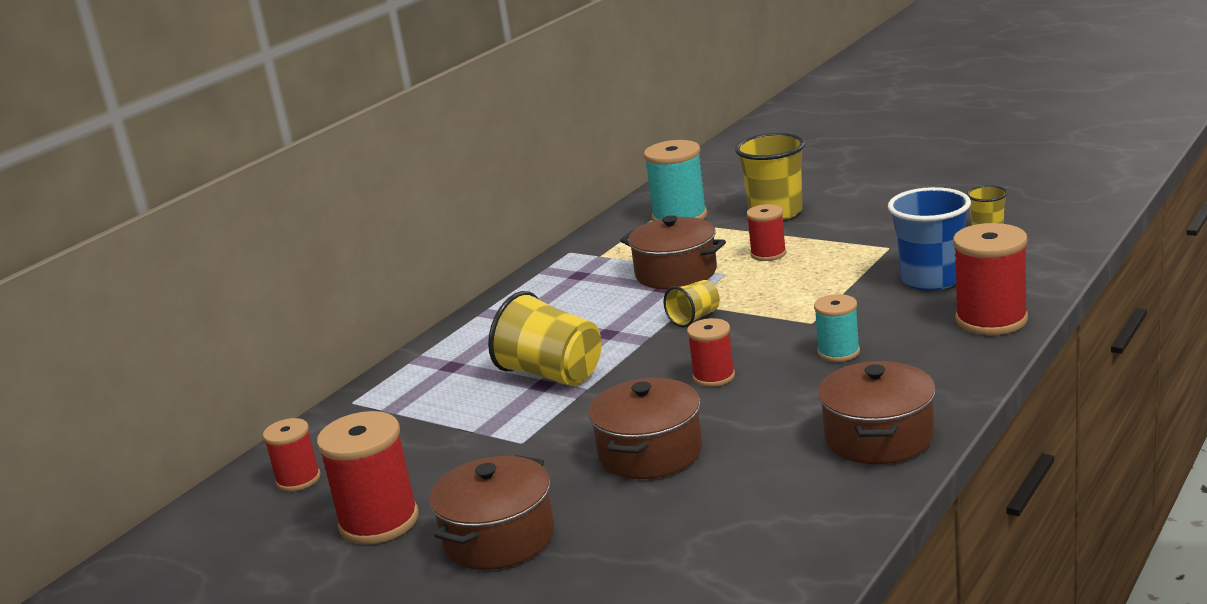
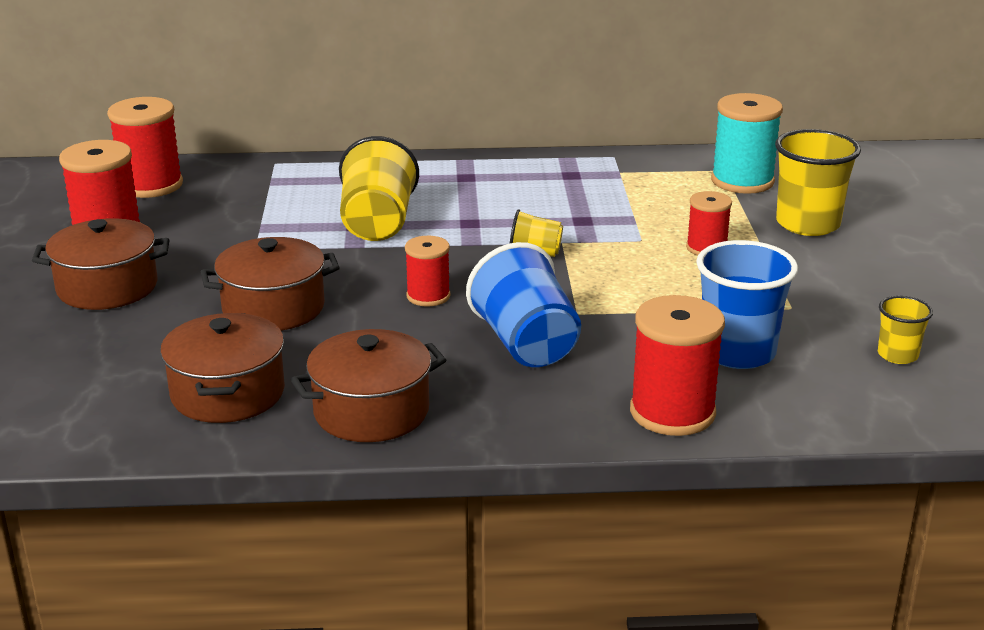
camera: 50 degrees right, 5 degrees up
(298, 479) = (151, 185): red spool -> red spool, size x1.68
(676, 273) = (618, 216): brown pot -> brown pot (228, 393)
(838, 352) = (526, 344): turquoise spool -> blue cup

